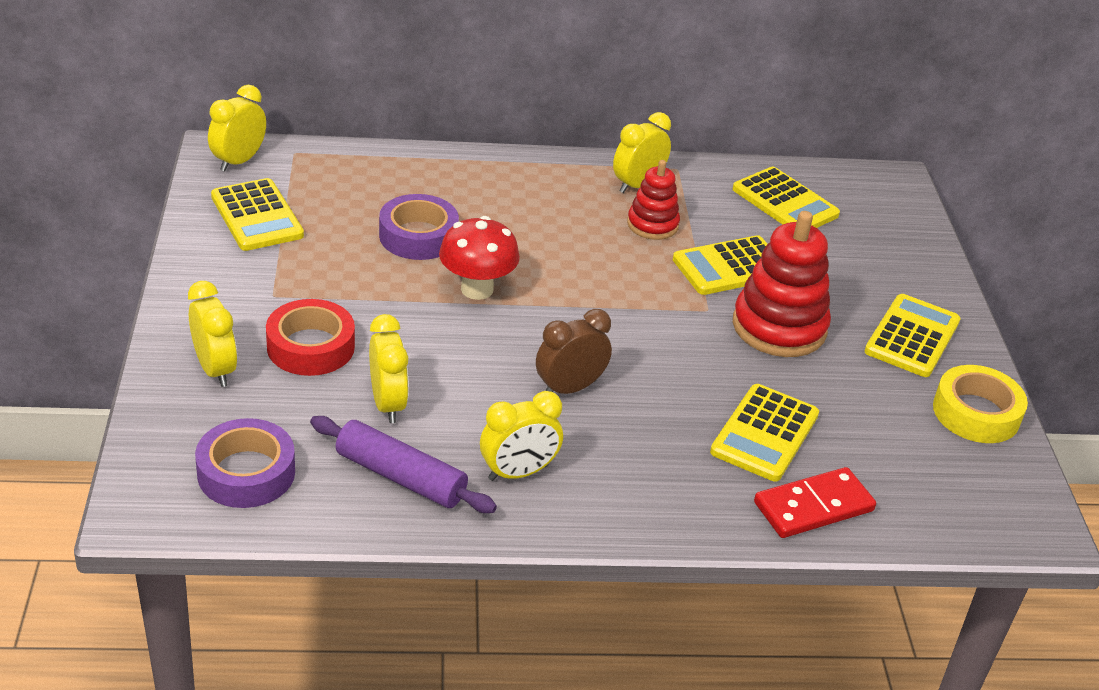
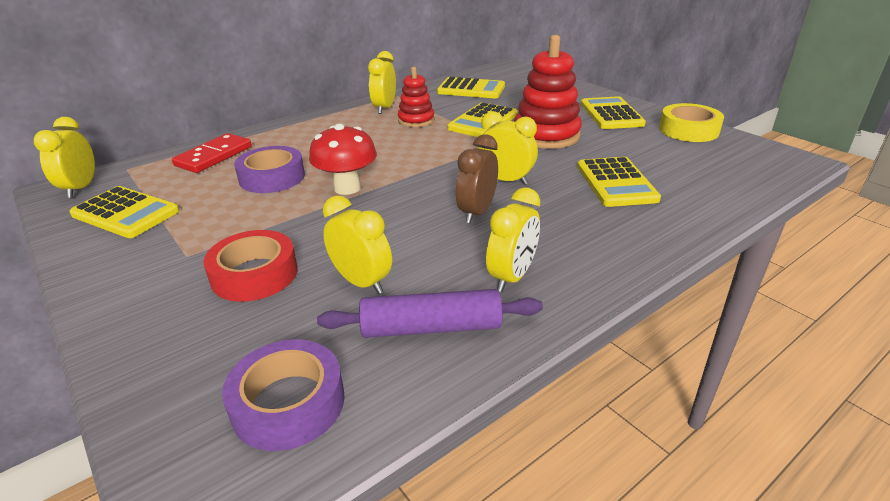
camera: 30 degrees left, 5 degrees down
(215, 369) = (177, 332): yellow clock -> yellow clock (506, 180)
(813, 507) = (697, 204): red domino -> red domino (214, 156)

